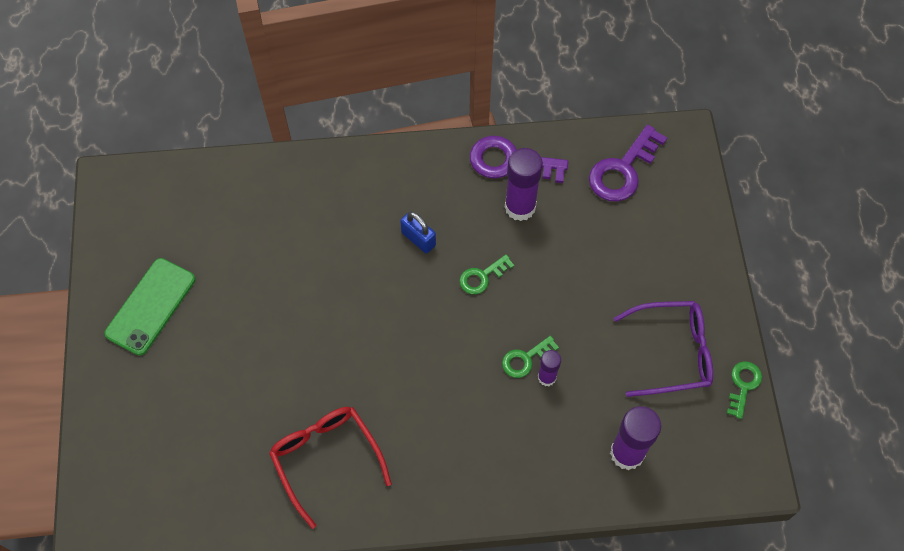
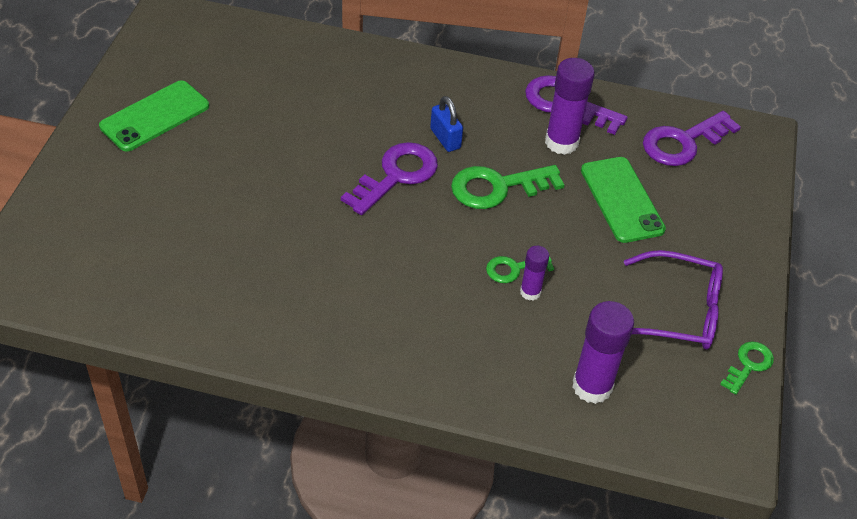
camera: 15 degrees right, 15 degrees down
(326, 458) = (265, 291): red glasses -> none
(391, 295) = (396, 175): none -> purple key
(482, 277) = (497, 187): green key -> green key, size x1.77
(591, 252) = (621, 200): none -> green phone

